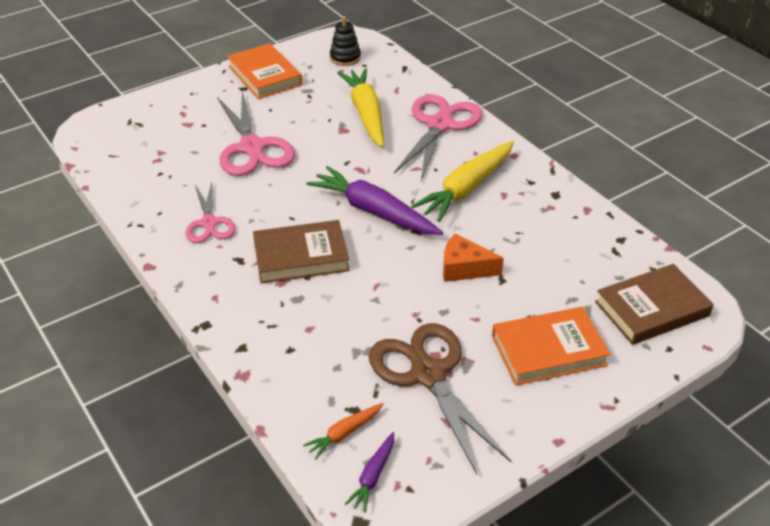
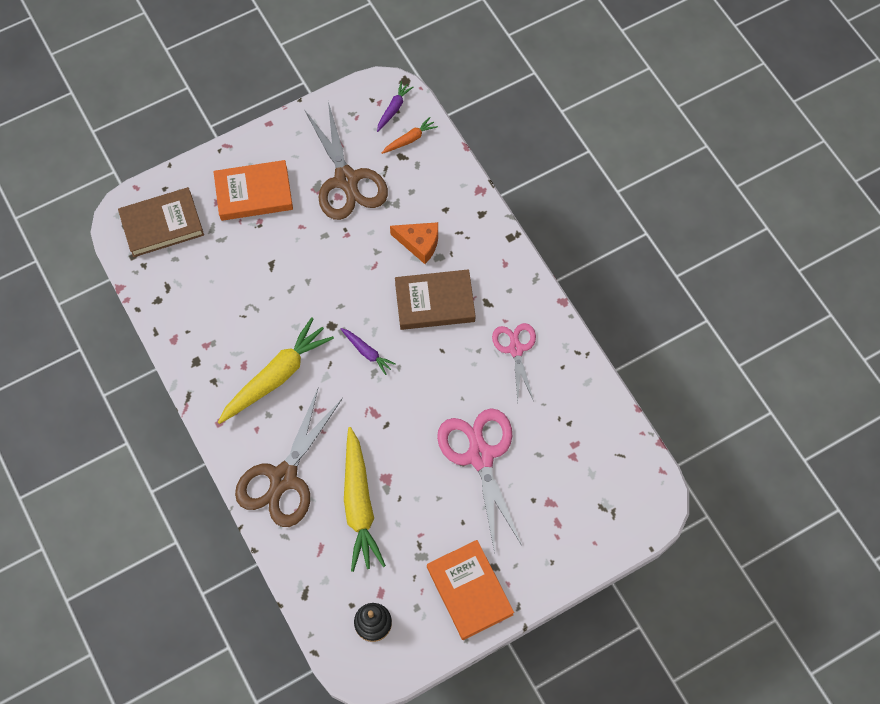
camera: 175 degrees left, 25 degrees up
(374, 211) = (367, 352): purple carrot -> purple carrot, size x0.48
(440, 125) = (283, 478): pink scissors -> brown scissors
(464, 268) = (299, 278): orange cheese -> orange cheese (419, 243)

